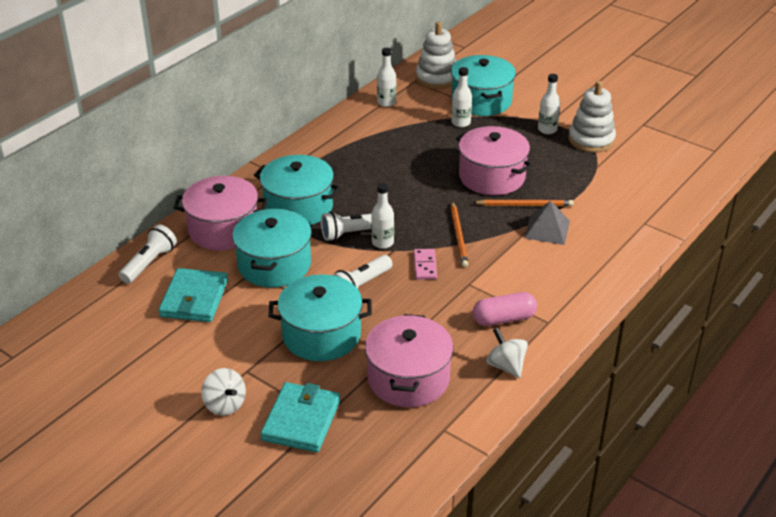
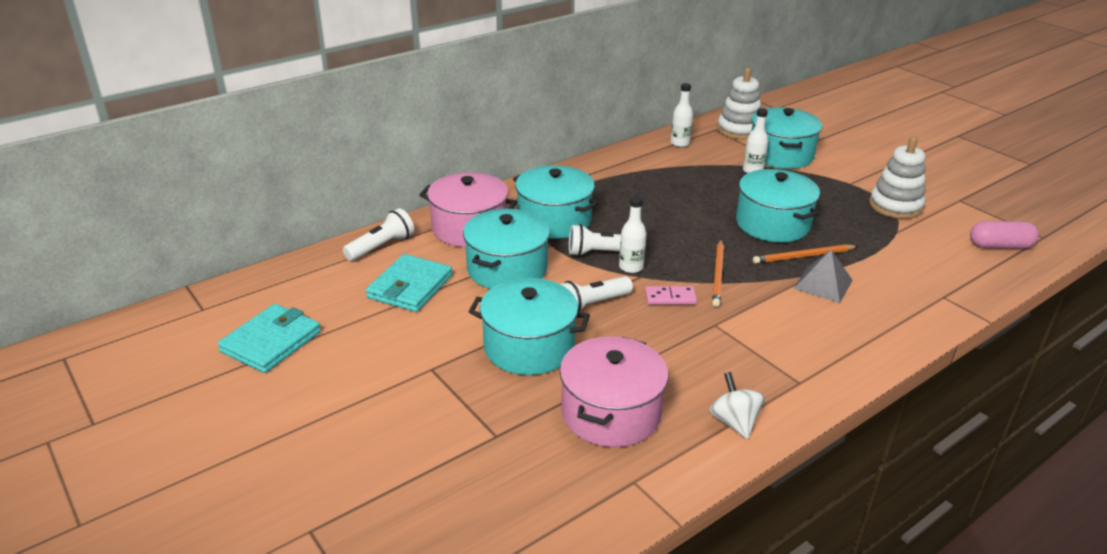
camera: 15 degrees right, 5 degrees down
(225, 405) = (392, 399): white spinning top -> none
(301, 420) = (469, 434): turquoise wallet -> turquoise wallet (271, 342)
(425, 266) = (670, 297): pink domino -> pink domino turned 75 degrees clockwise
(492, 177) = (772, 224): pink pot -> turquoise pot
(504, 319) = (746, 369): pink capsule -> pink capsule (1000, 246)
(525, 205) = (803, 256): orange pencil -> orange pencil turned 150 degrees clockwise
(547, 129) = (847, 190): white bottle -> none

